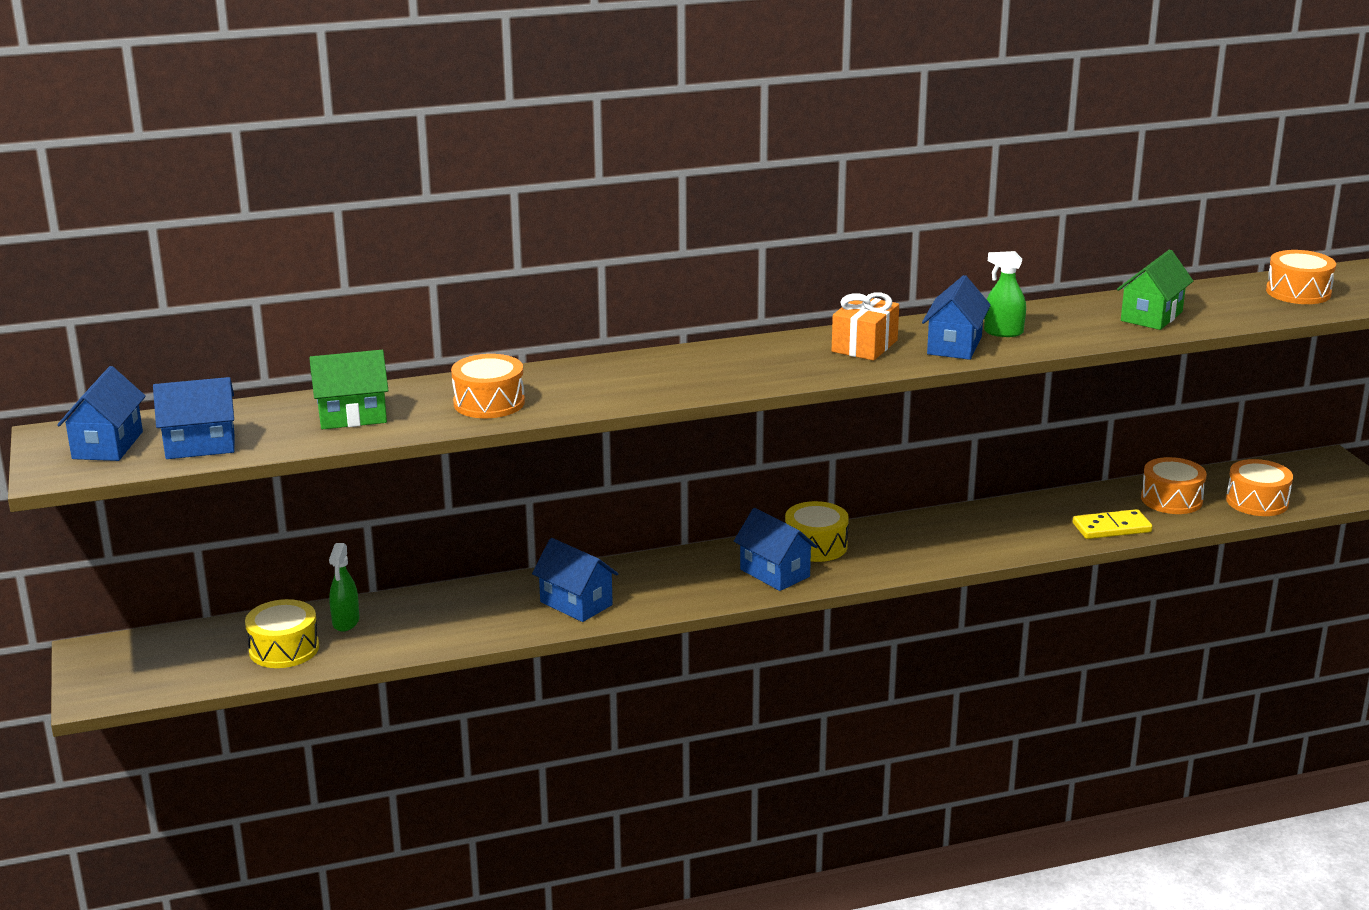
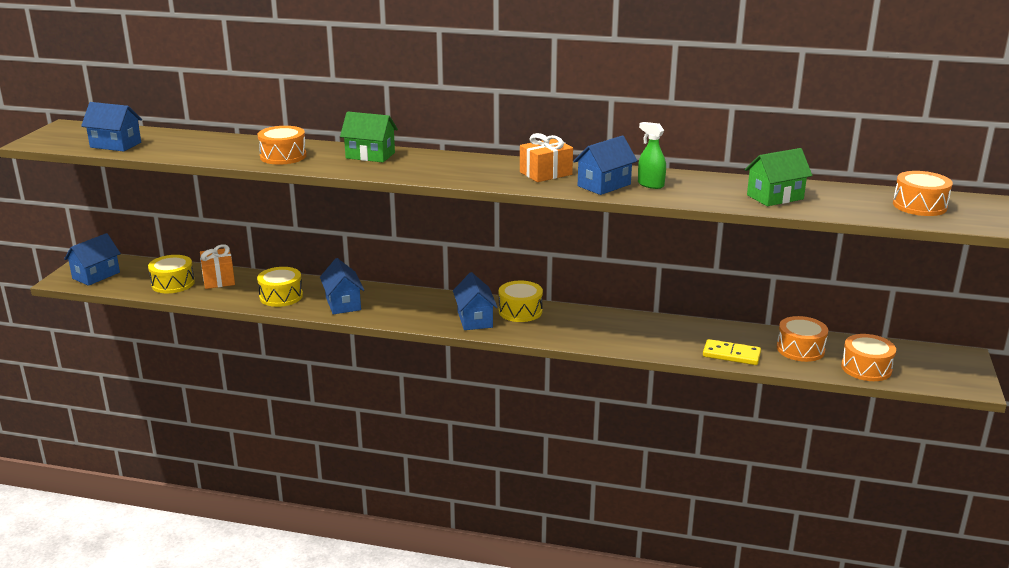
camera: 30 degrees right, 0 degrees up
(107, 445) = (78, 135): blue house -> blue house (96, 275)
(346, 622) = (218, 279): green spray bottle -> orange gift
(352, 416) = (206, 147): green house -> green house (370, 155)
(475, 619) = (281, 296): none -> yellow drum

